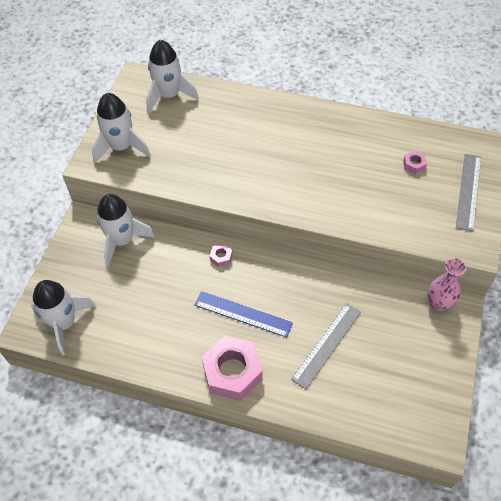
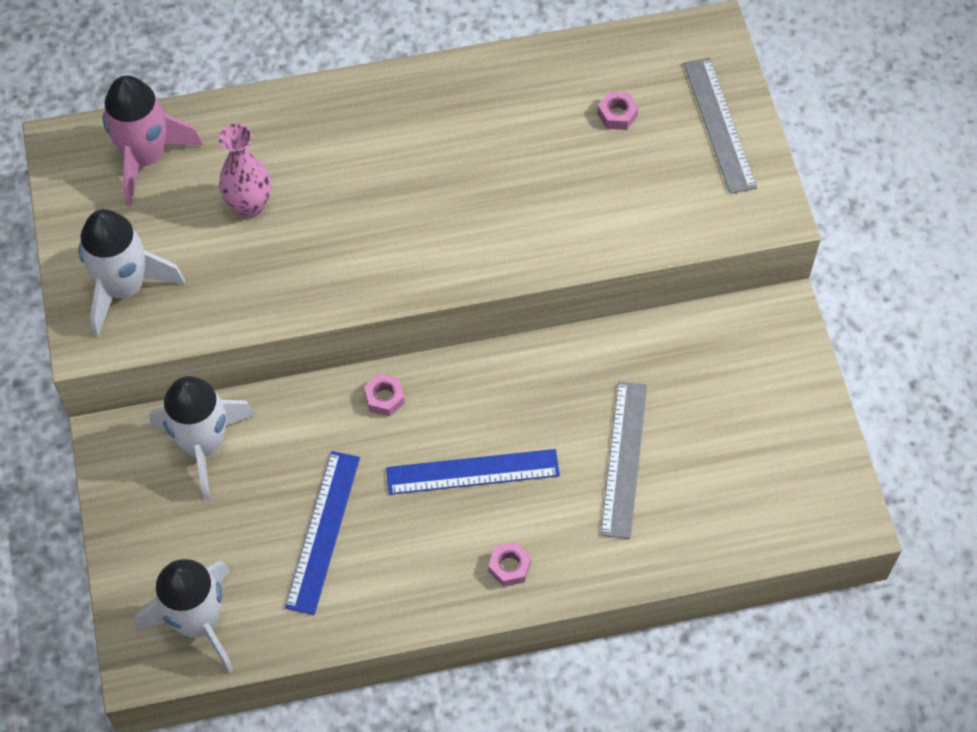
camera: 30 degrees left, 5 degrees up
(151, 308) = (322, 531): none -> blue ruler
(169, 95) = (146, 158): white rocket -> pink rocket
(232, 372) = (509, 567): pink nut -> pink nut, size x0.42
(438, 303) = (750, 319): pink vase -> pink vase (249, 206)

